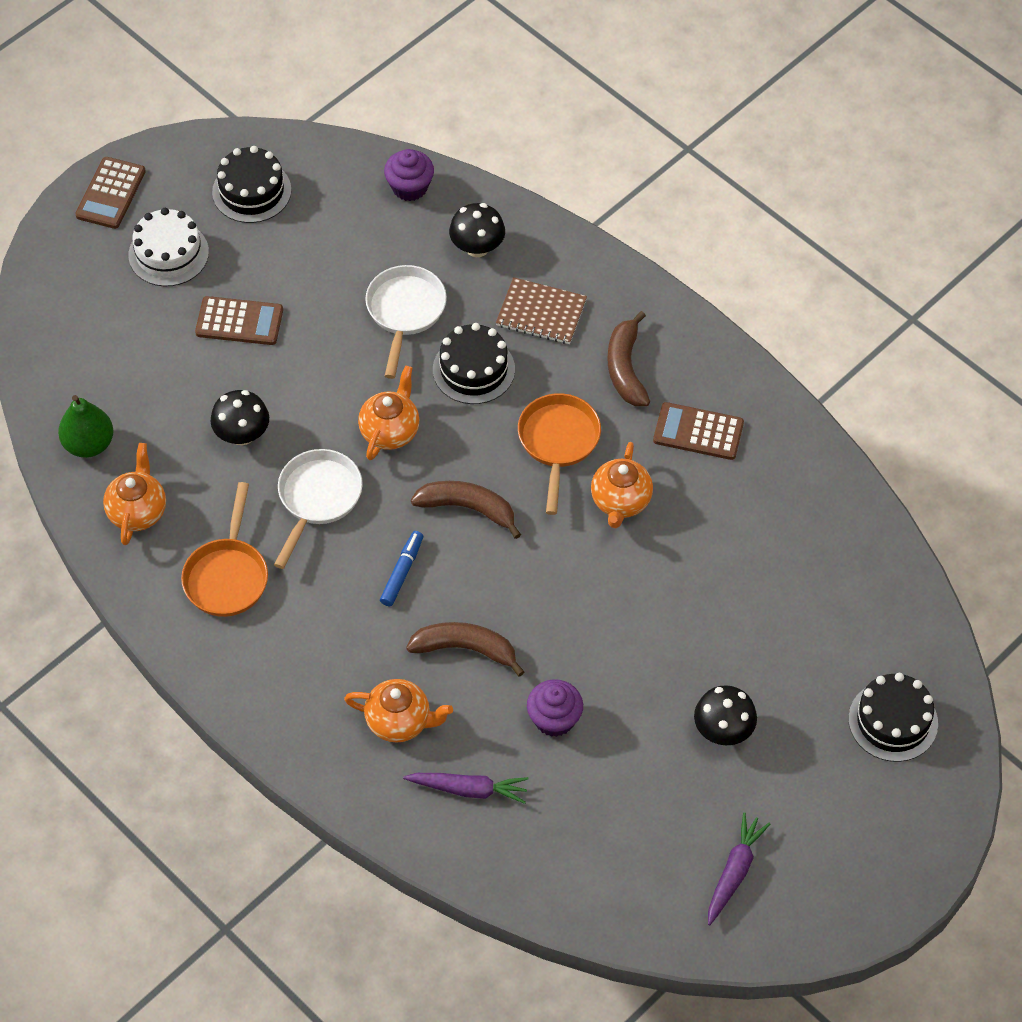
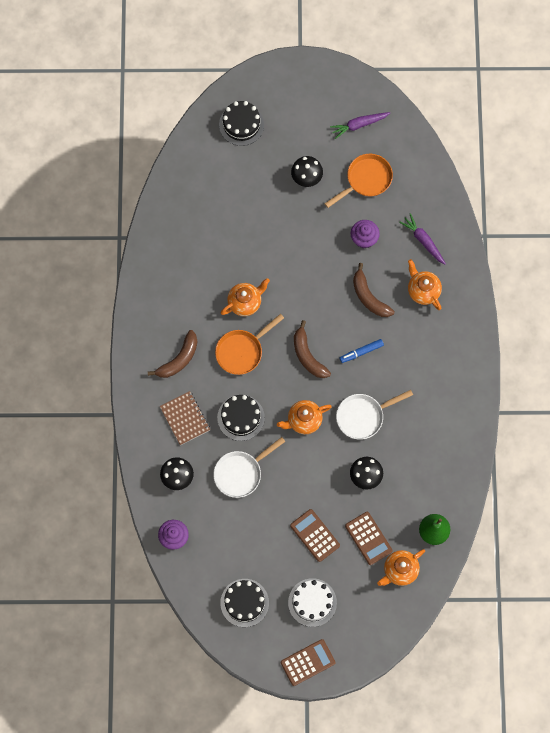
camera: 135 degrees left, 15 degrees up
(137, 511) = (441, 479): orange teapot -> orange teapot (400, 571)
(227, 576) = (431, 415): orange pan -> orange pan (366, 180)
(698, 432) = (182, 304): brown calculator -> brown calculator (368, 538)

